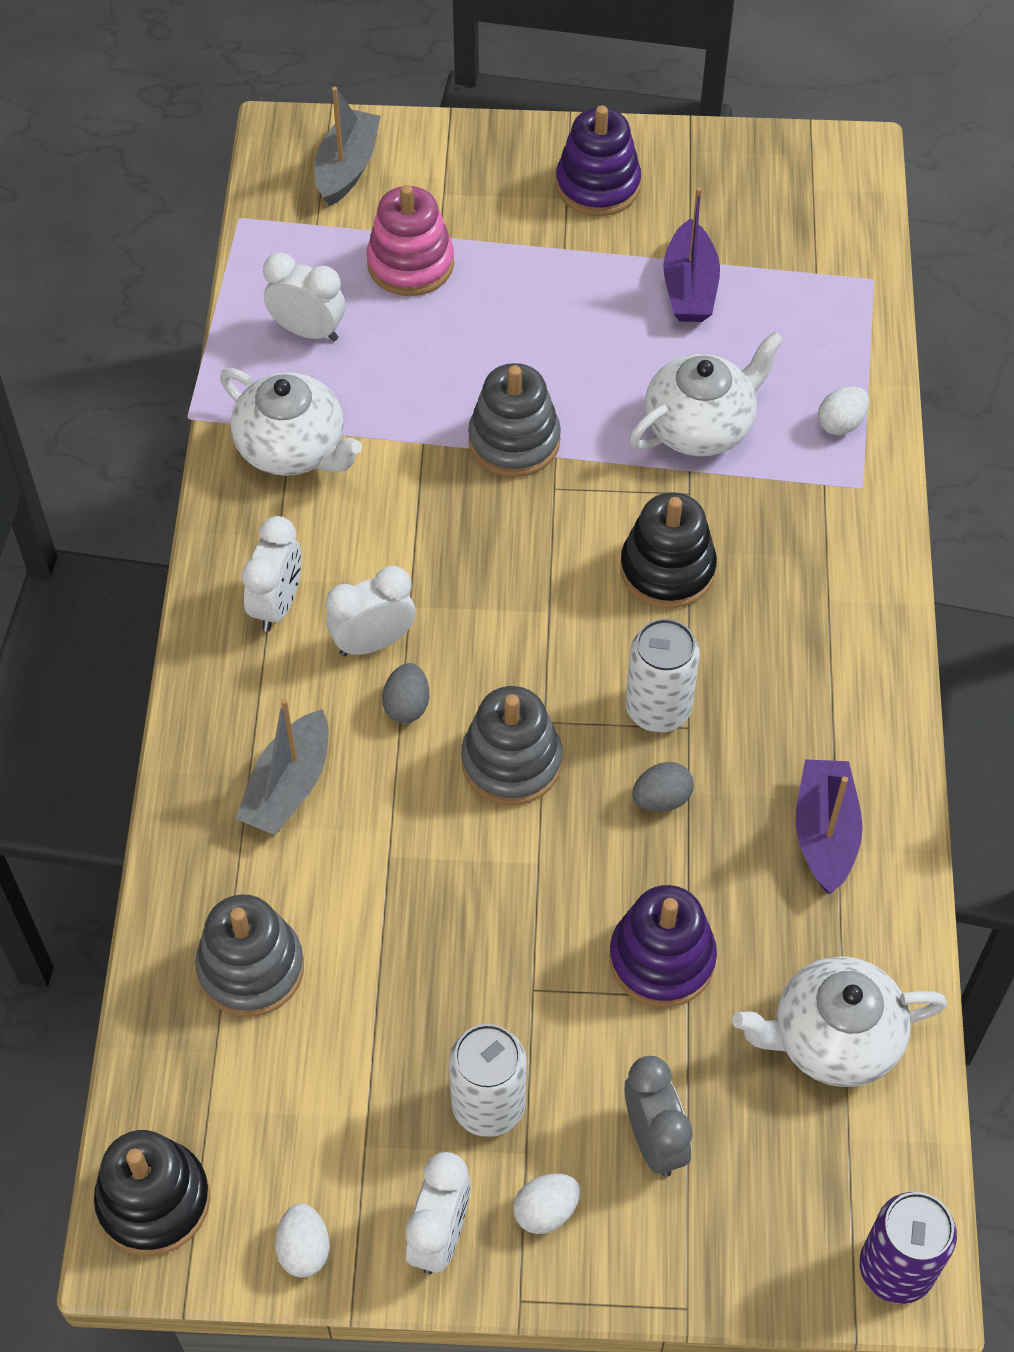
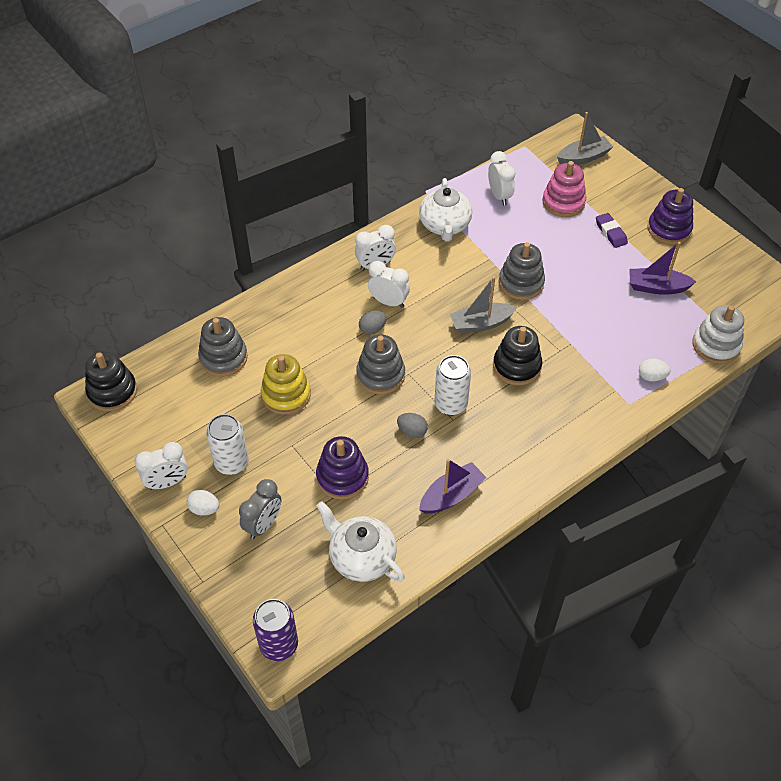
camera: 50 degrees right, 5 degrees down
(288, 786) = (305, 319): grey boat -> grey boat (481, 324)
(304, 1249) = (129, 446): white egg -> none
(422, 926) = (286, 395): none -> yellow stacking toy
(531, 256) = (610, 232): none -> purple eraser
(689, 287) = (657, 287): purple boat -> purple boat turned 45 degrees clockwise
(700, 426) = (595, 333): white teapot -> none
(857, 307) = (716, 345): none -> white stacking toy

